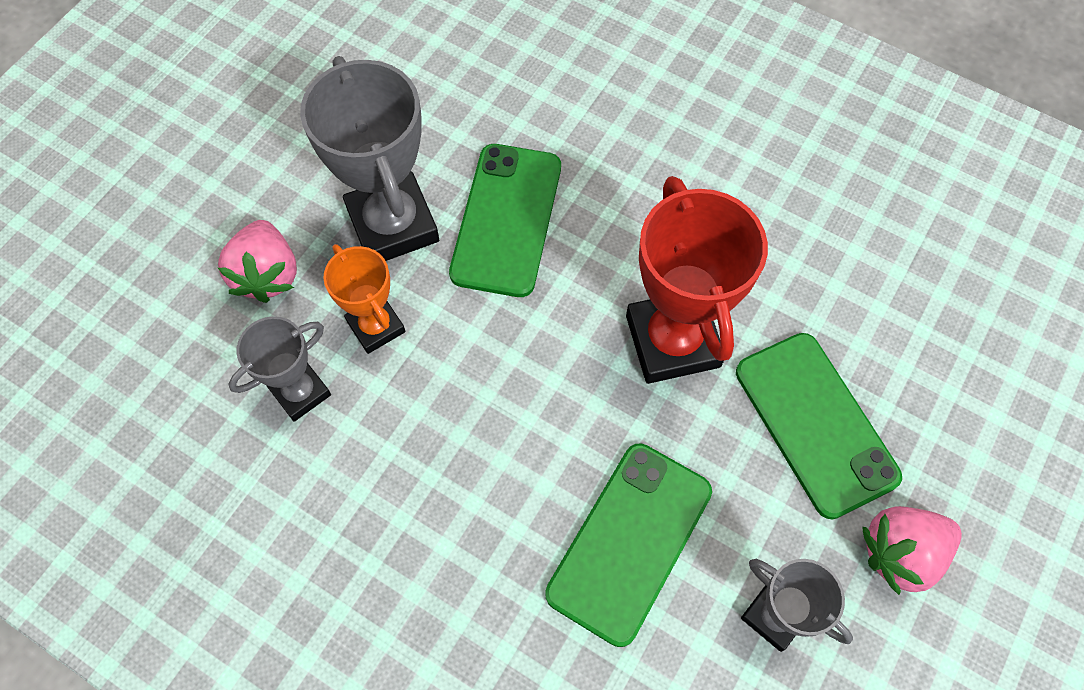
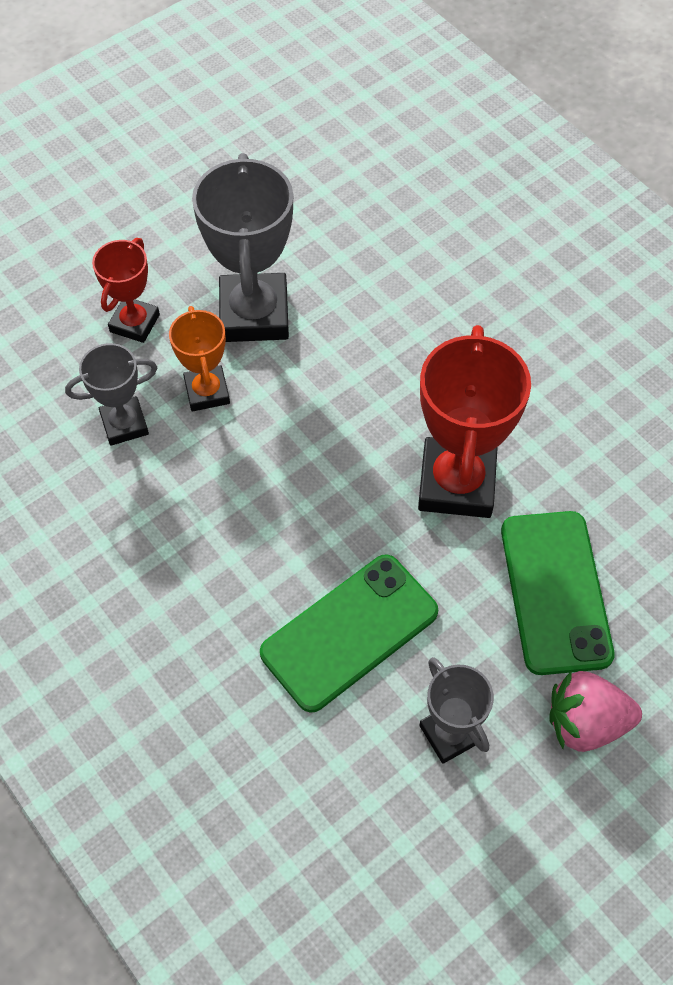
camera: 20 degrees right, 5 degrees down
(267, 275) = (134, 323): pink strawberry -> red trophy
(507, 220) = (353, 339): green phone -> none

